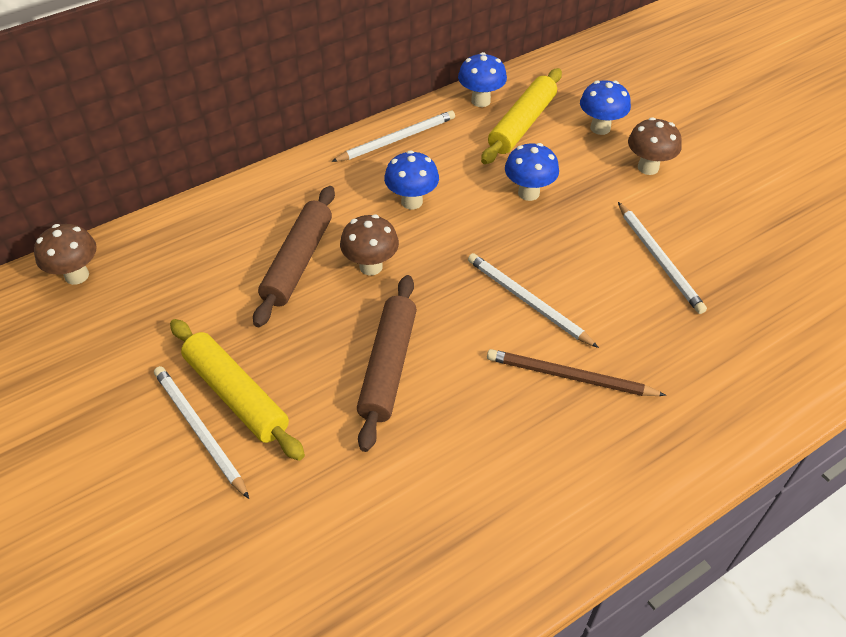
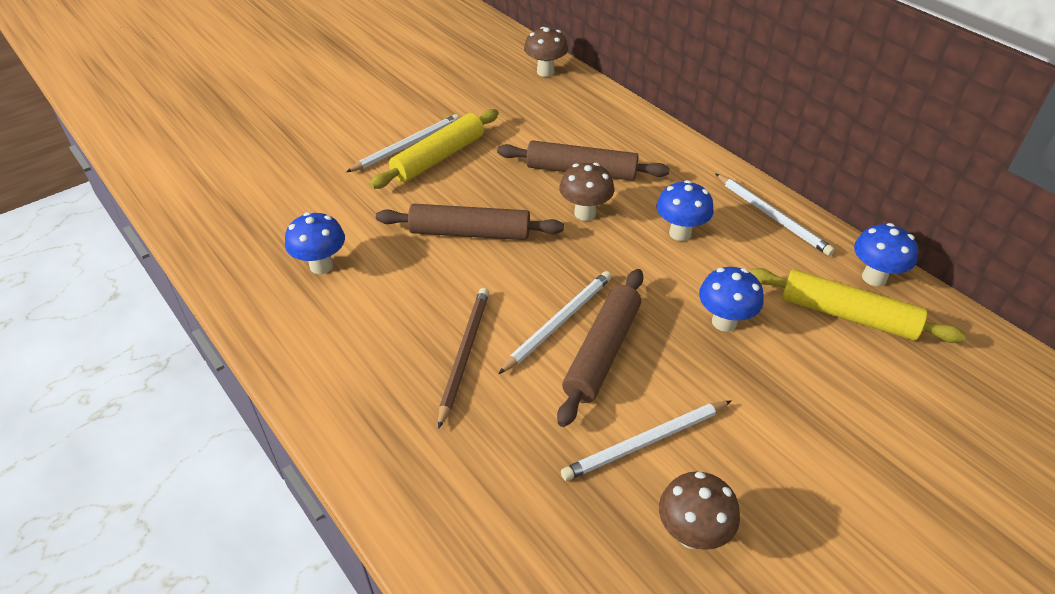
camera: 85 degrees right, 5 degrees down
(564, 275) = (602, 352): none -> brown rolling pin
(600, 128) = (878, 392): blue mushroom -> blue mushroom (321, 266)
(648, 167) = (817, 442): brown mushroom -> brown mushroom (692, 534)

